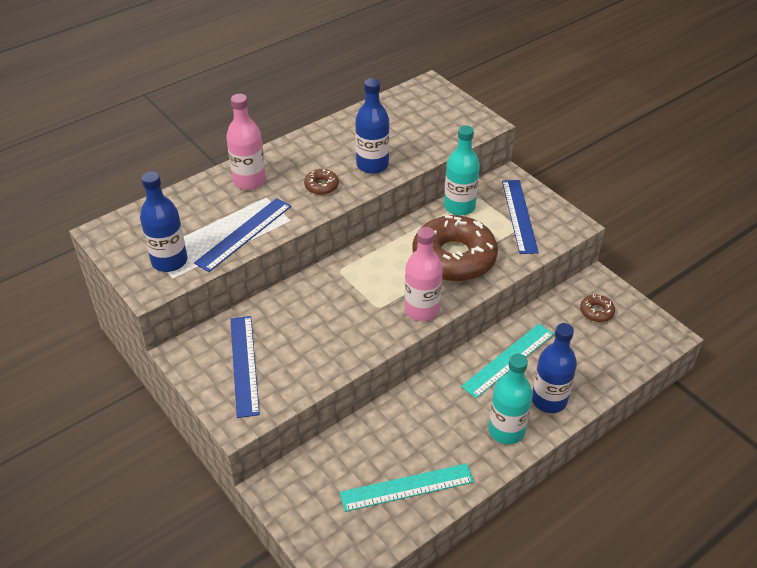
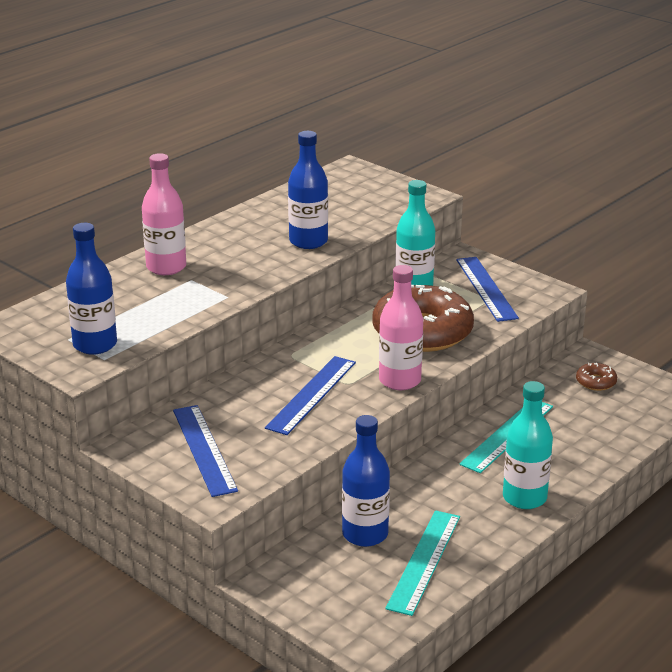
camera: 10 degrees left, 15 degrees down
(244, 234) = (177, 313): blue ruler -> blue ruler (311, 394)
(321, 186) = (254, 264): brown donut -> none
(407, 487) = (424, 561): turquoise ruler -> turquoise ruler turned 45 degrees counterclockwise
(549, 400) = (565, 465): blue bottle -> blue bottle (365, 534)

